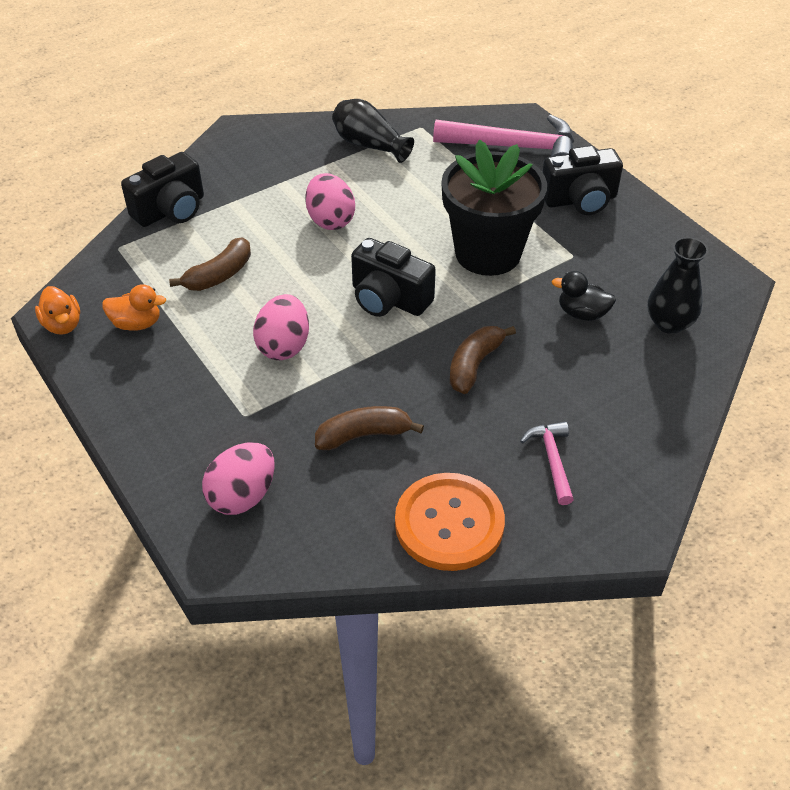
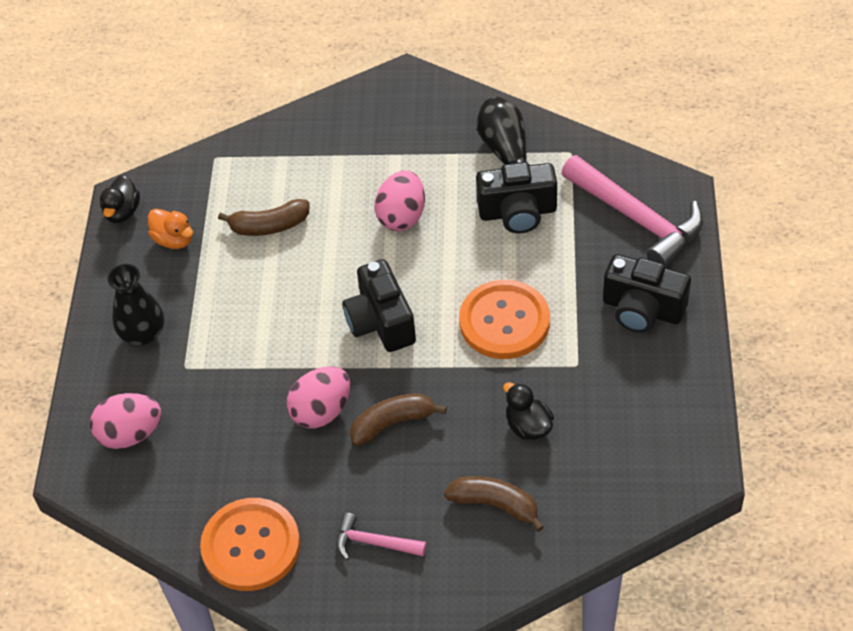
camera: 40 degrees right, 5 degrees up
(63, 325) = (122, 212): orange duck -> black duck
(171, 210) = (283, 139): black camera -> black camera (517, 212)
(284, 346) = (263, 321): pink egg -> pink egg (321, 411)
(364, 435) = (254, 435): brown banana -> brown banana (495, 505)
(488, 253) = (504, 321): black flower pot -> orange button
(552, 460) = (374, 543): pink hammer -> pink hammer turned 105 degrees counterclockwise
(669, 323) = (595, 479): black vase -> black vase (143, 334)

